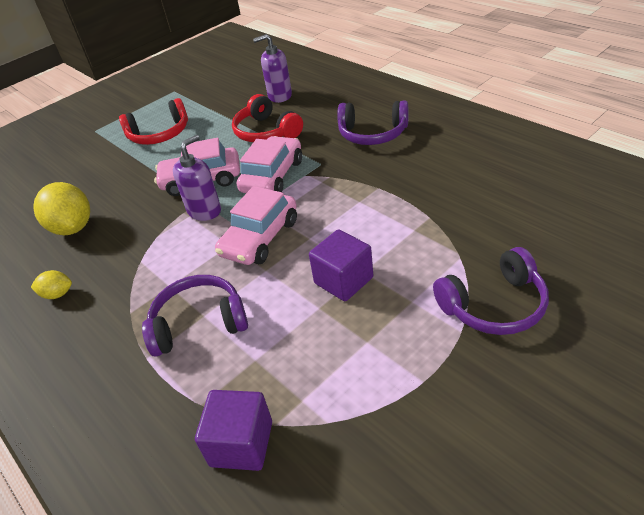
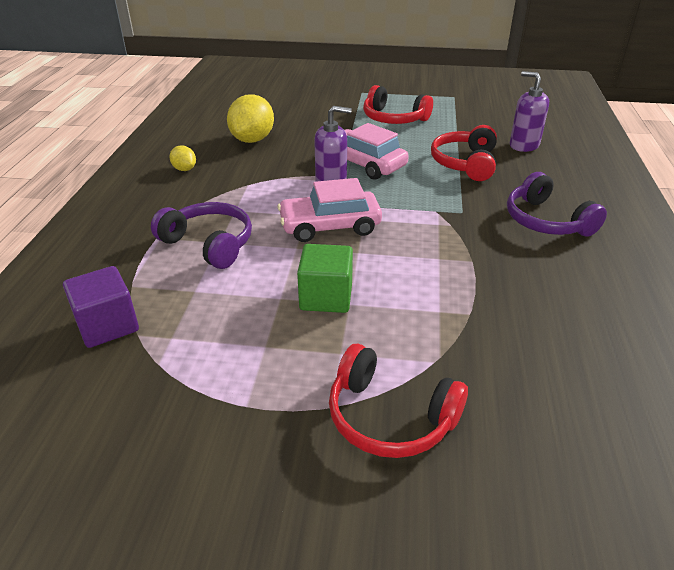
camera: 45 degrees right, 5 degrees down
(272, 176) = (412, 195): pink car -> none
(343, 280) = (326, 297): purple cube -> green cube
(494, 305) = (390, 417): purple headphones -> red headphones

